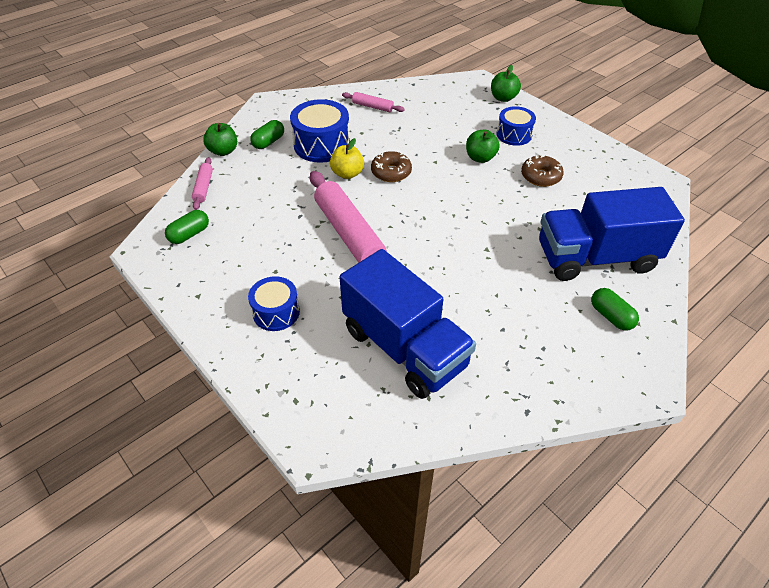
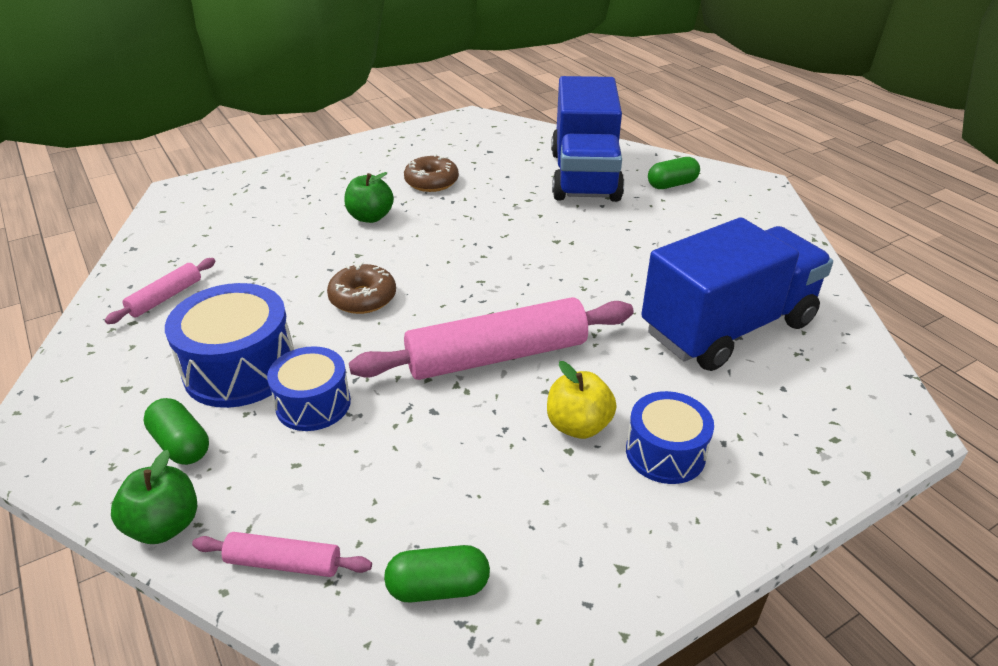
camera: 80 degrees left, 10 degrees down
(189, 234) = (438, 587): green capsule -> green capsule turned 60 degrees counterclockwise
(347, 174) = (343, 344): yellow apple -> yellow apple (578, 425)
(503, 98) = (242, 178): green apple -> none
(514, 135) = (334, 185): blue drum -> blue drum (313, 404)

